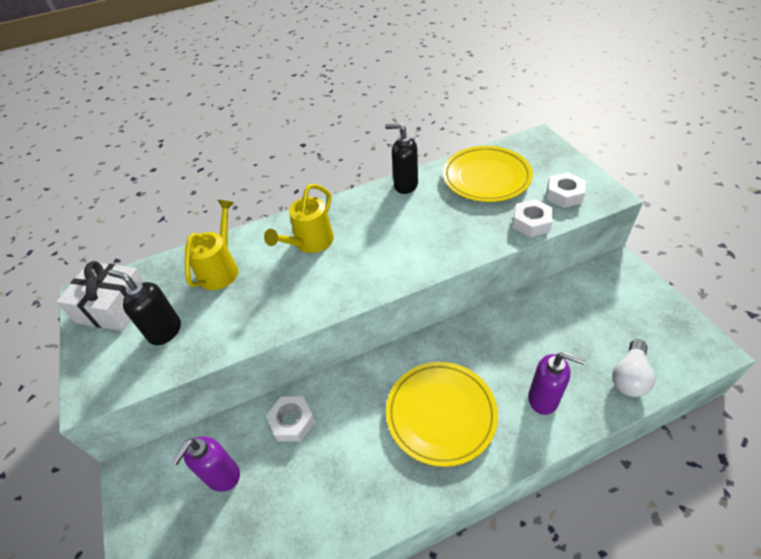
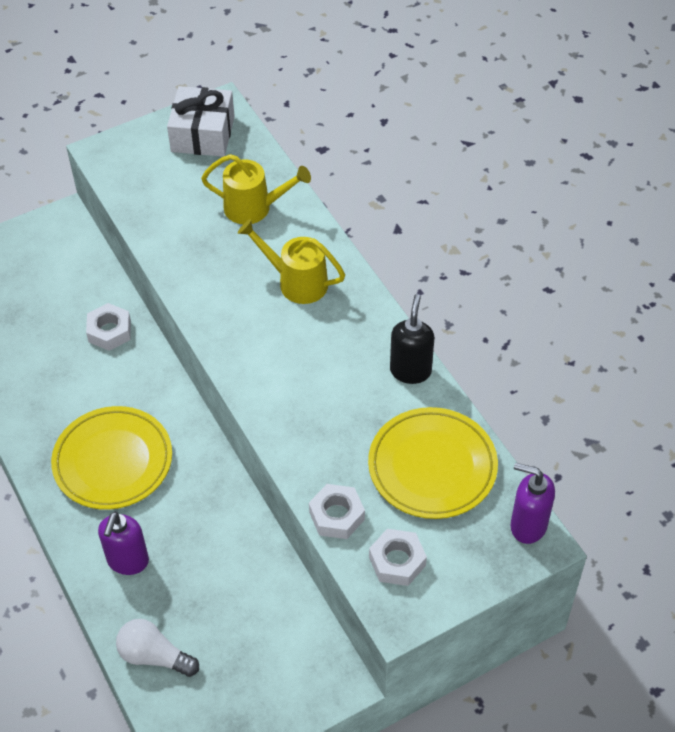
camera: 80 degrees right, 5 degrees up
(165, 331) = (169, 184): black soap dispenser -> none
(222, 476) = (57, 287): purple soap dispenser -> purple soap dispenser (528, 525)

